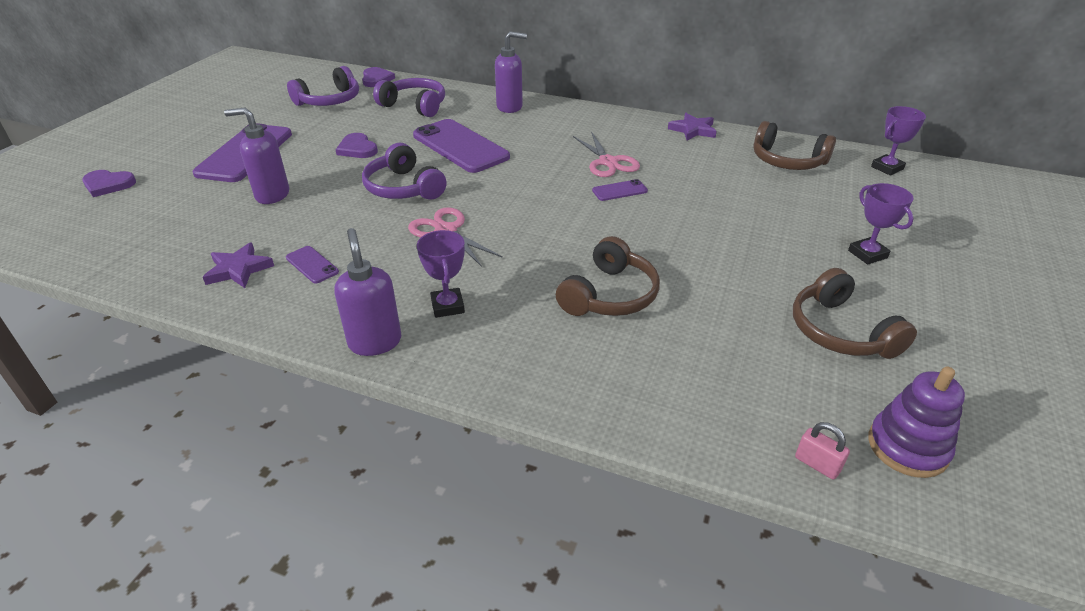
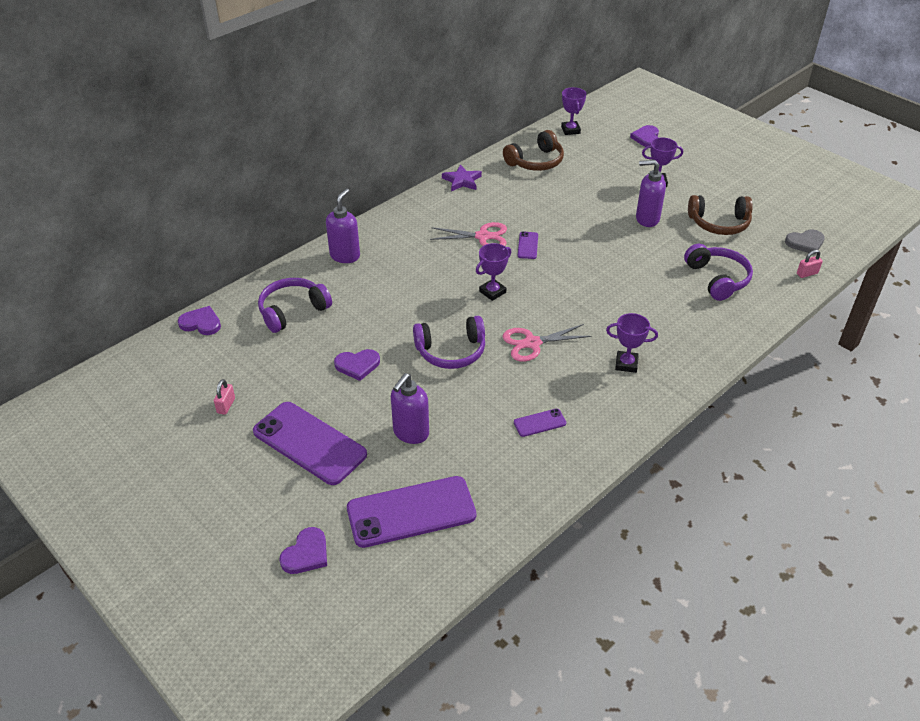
camera: 65 degrees left, 5 degrees up
(238, 269) = (523, 466): purple star -> none
(281, 112) = (226, 405): none -> pink padlock
(329, 101) = (228, 366): purple headphones -> purple headphones (717, 279)
(375, 342) = (649, 405): purple soap dispenser -> purple soap dispenser (647, 219)
(460, 146) = (400, 303): purple phone -> purple phone (411, 512)
(517, 188) = (492, 292): none -> purple trophy
(610, 295) = (648, 292): brown headphones -> none
(907, 447) = (805, 243): purple stacking toy -> grey heart
(961, 225) = (646, 138): none -> purple heart

